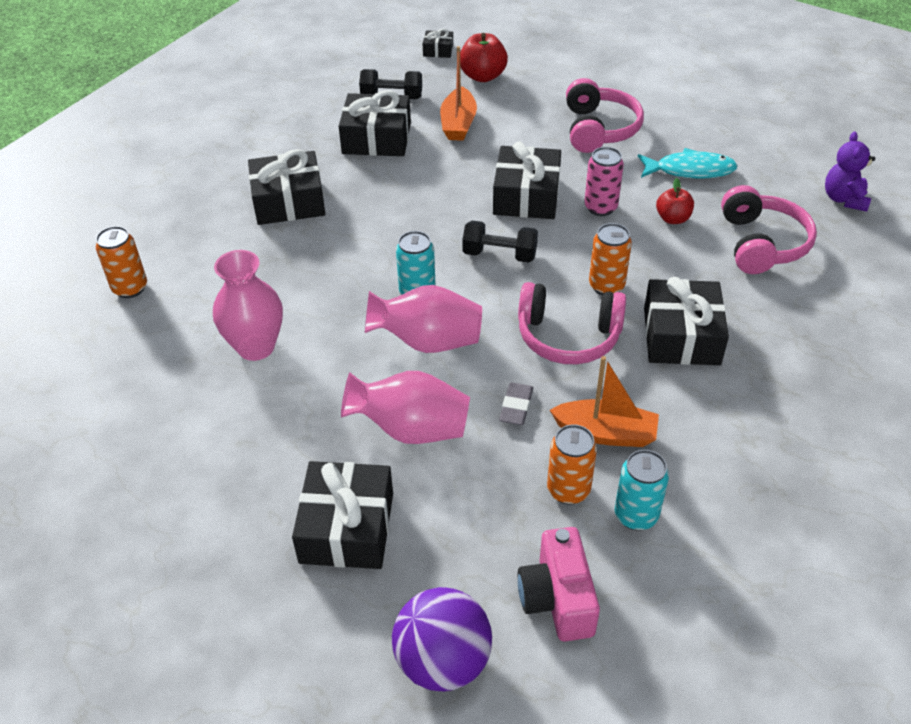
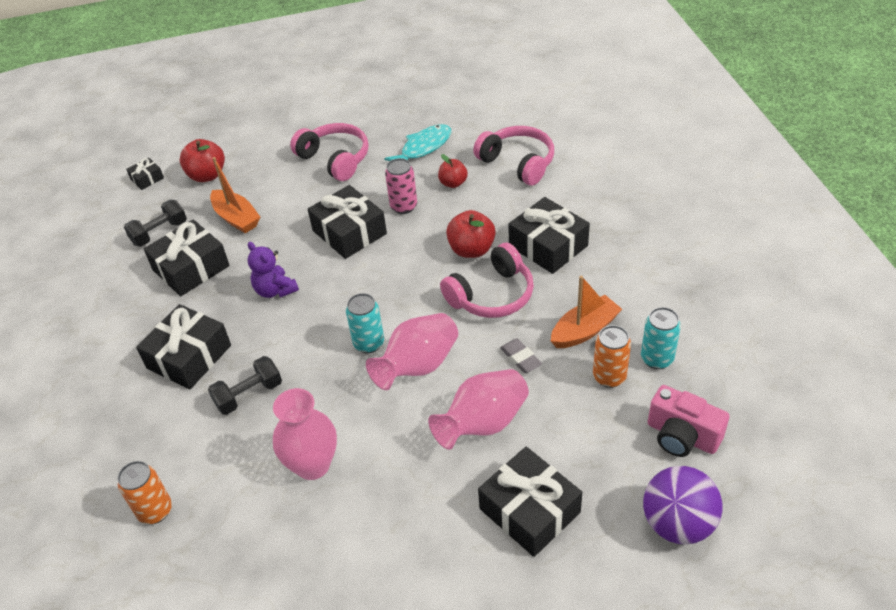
camera: 45 degrees left, 0 degrees up
(499, 254) = (384, 280): black dumbbell -> black dumbbell (249, 395)
(606, 286) = (471, 250): orange can -> red apple
(844, 199) = (524, 108): purple teddy bear -> purple teddy bear (275, 290)

